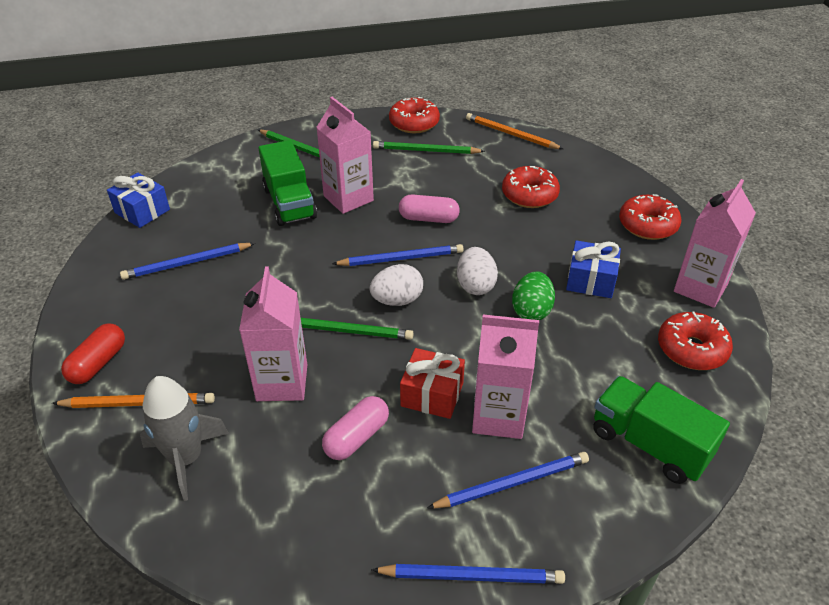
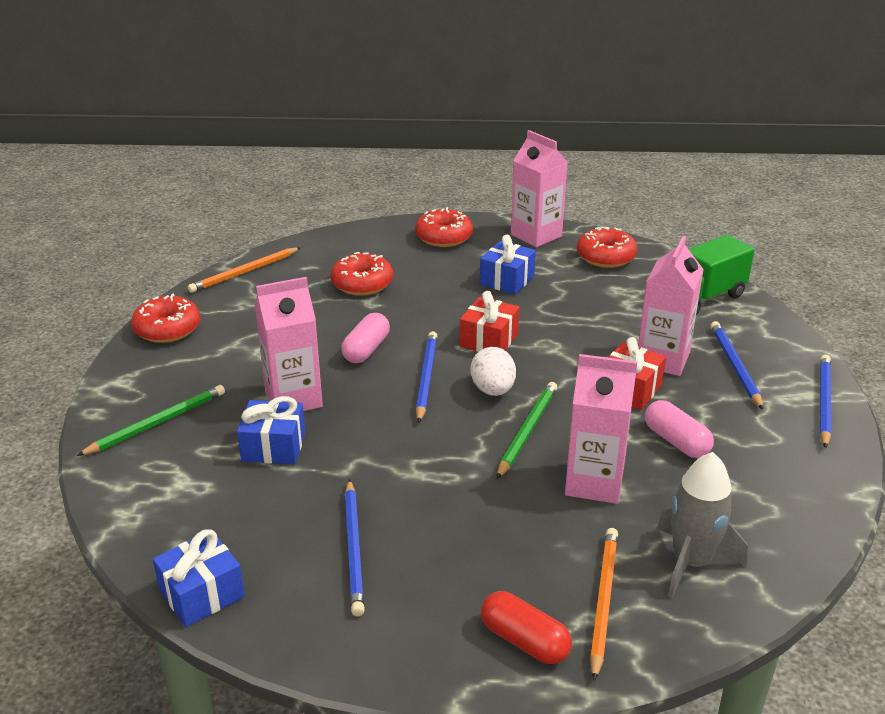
camera: 75 degrees left, 10 degrees down
(289, 203) = (273, 447): green truck -> blue gift
(425, 151) = (234, 330): green pencil -> none
(475, 285) = (489, 340): white egg -> red gift
(531, 311) = (536, 317): green egg -> none

